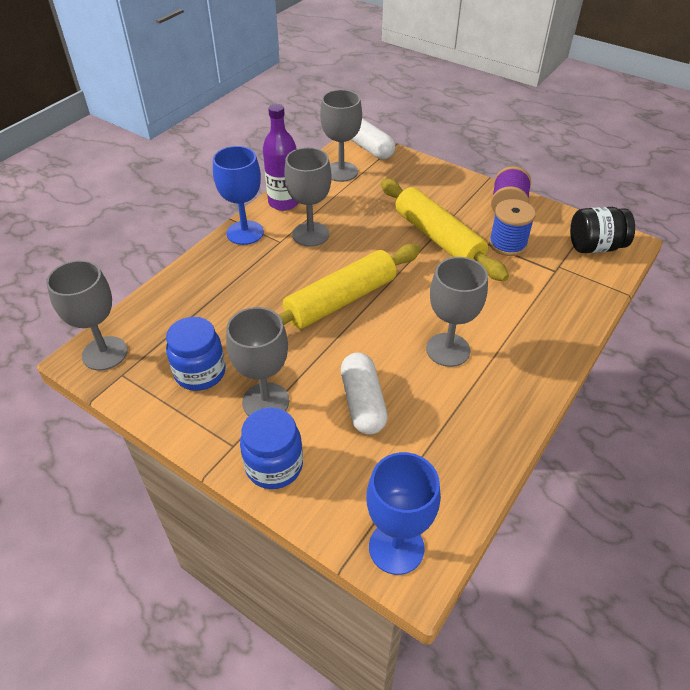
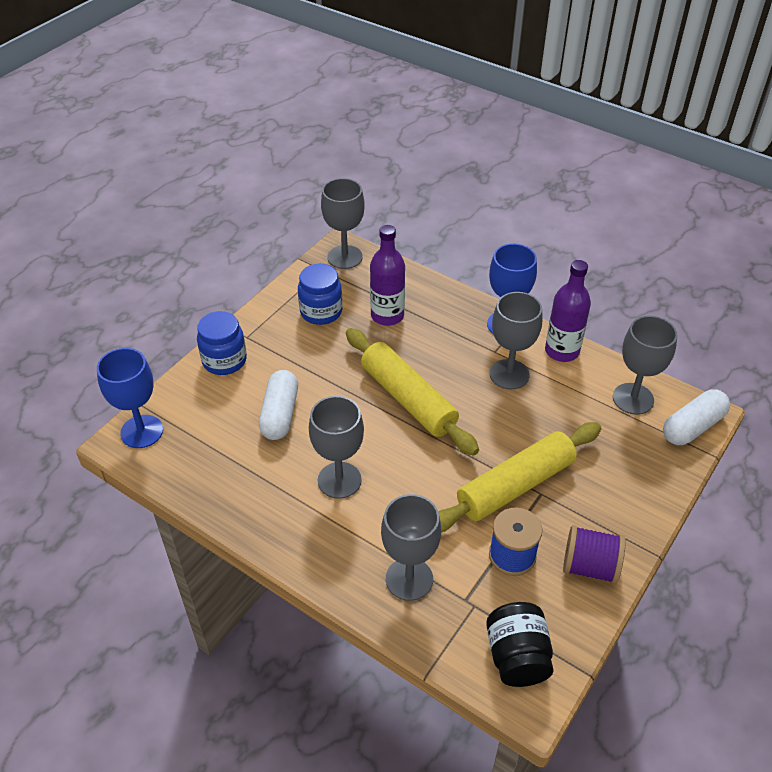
camera: 90 degrees right, 0 degrees up
(217, 315) = (387, 316): none -> purple bottle
(265, 401) = (287, 352): grey goblet -> grey goblet (409, 579)
(363, 402) = (280, 414): white capsule -> white capsule turned 75 degrees counterclockwise

